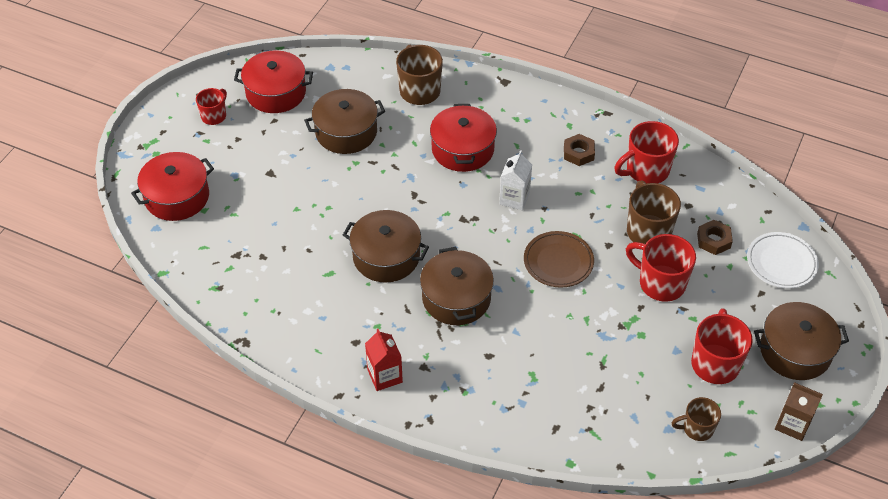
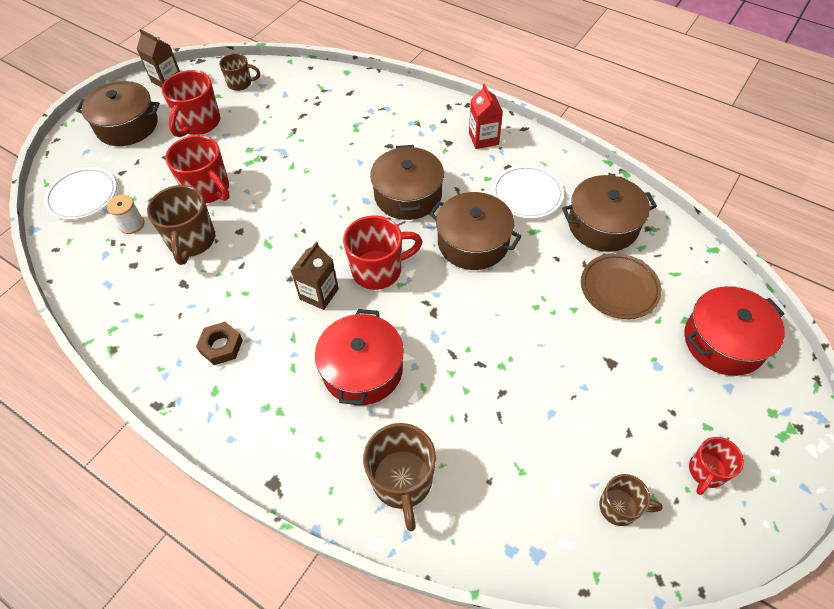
camera: 170 degrees left, 5 degrees up
(276, 93) = (619, 507): red pot -> brown mug
(336, 311) = (527, 195): none -> white plate
(346, 132) = (513, 417): brown pot -> brown pot (603, 225)
(514, 198) = (319, 294): white carton -> brown carton
(558, 262) = (297, 219): brown plate -> brown plate (619, 288)
(646, 170) = (154, 313): red mug -> red mug (378, 270)
(713, 240) = (132, 224): brown nut -> white spool

